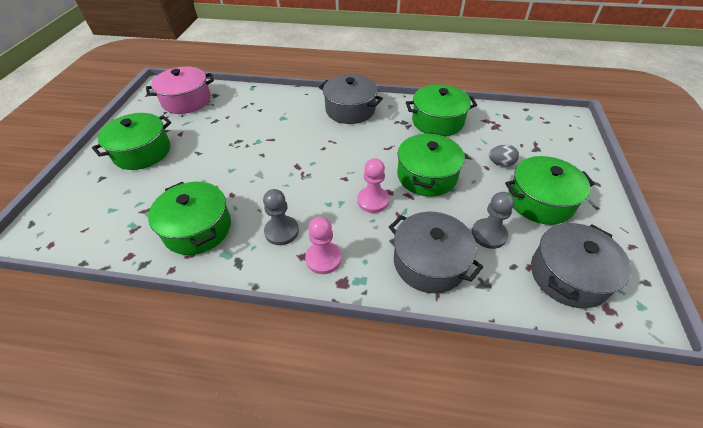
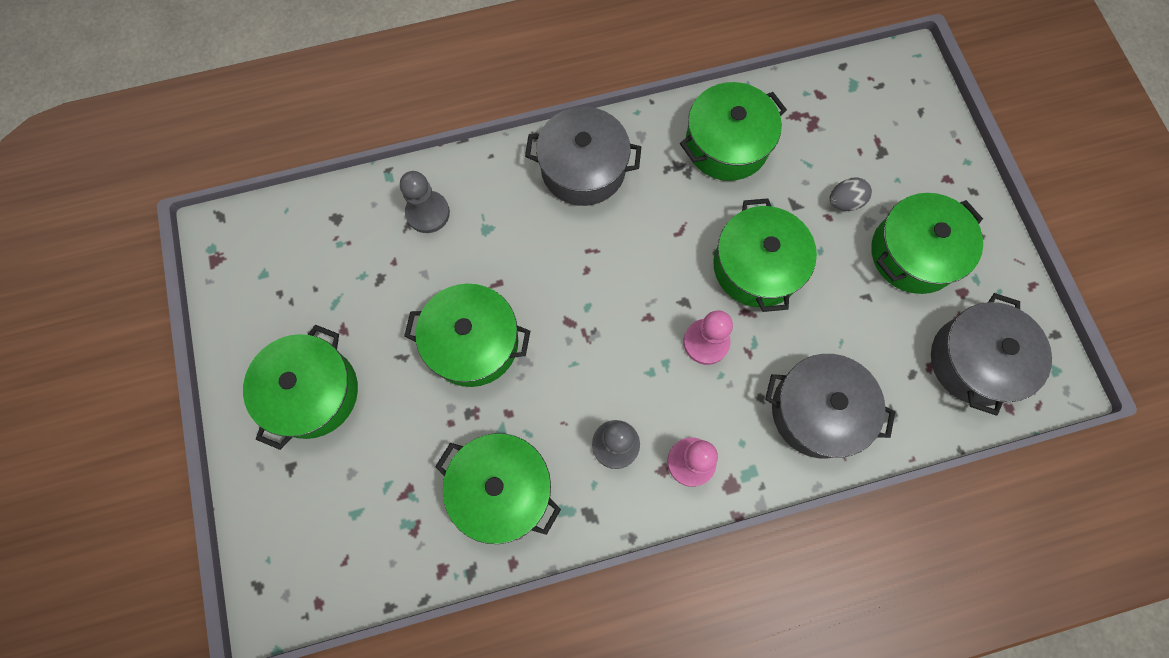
camera: 25 degrees left, 25 degrees up
(186, 101) = (296, 251): pink pot -> none
(238, 158) = (473, 343): none -> green pot
(488, 234) = (870, 337): grey pawn -> grey pawn (428, 213)

